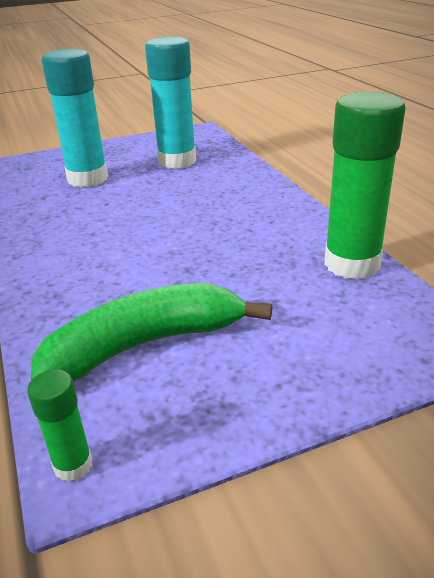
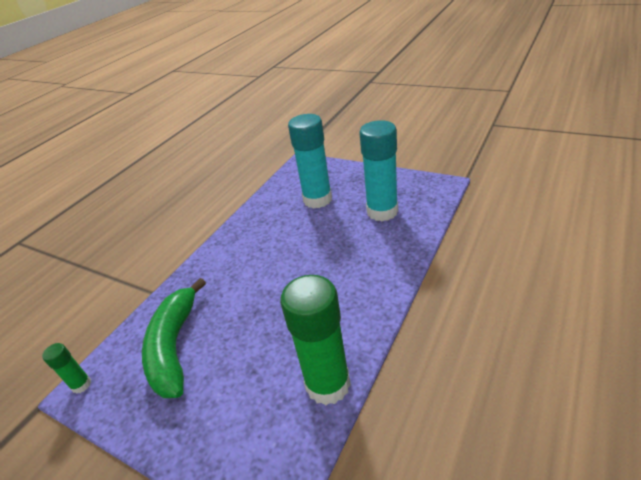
camera: 55 degrees right, 5 degrees up
(145, 345) = (174, 346): green banana -> green banana turned 120 degrees counterclockwise

